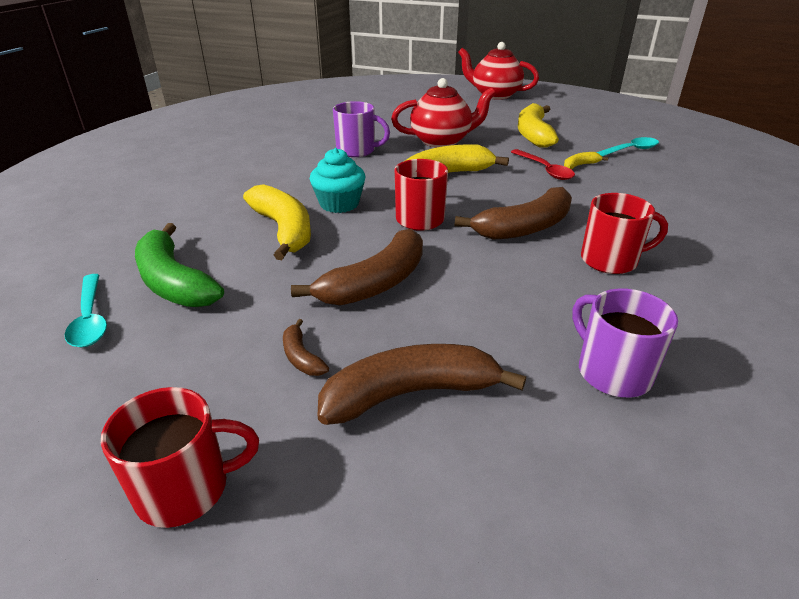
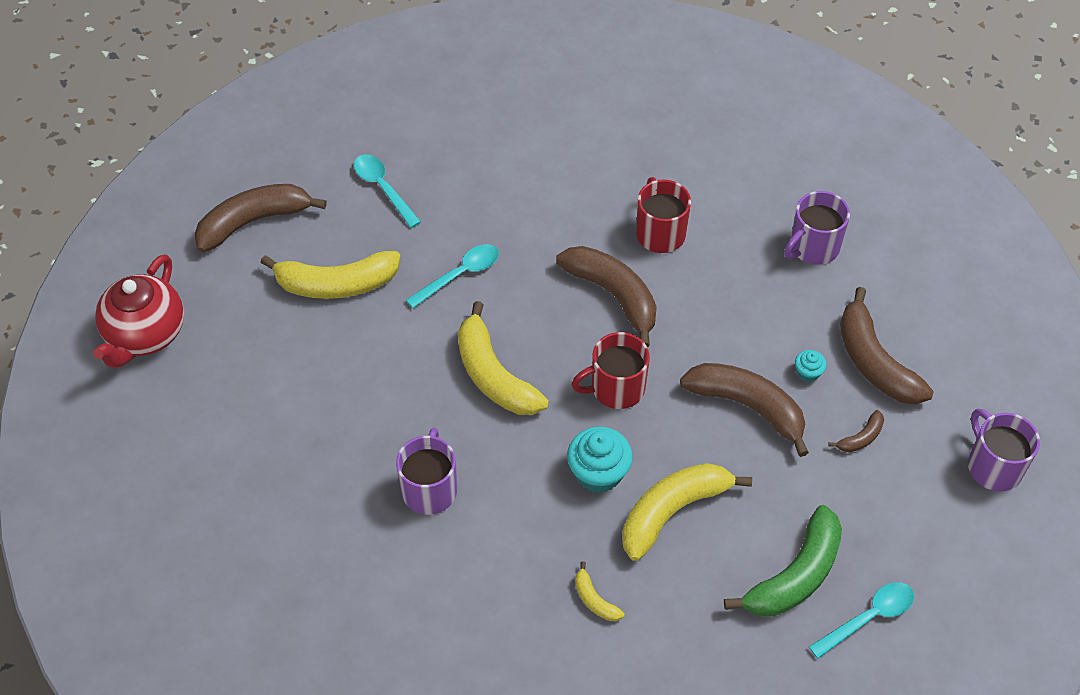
camera: 100 degrees left, 20 degrees up
(185, 489) = (993, 466): red mug -> purple mug
(408, 331) = (808, 372): none -> turquoise cupcake
(441, 141) = (377, 390): red teapot -> none
(545, 170) = (460, 275): red spoon -> turquoise spoon
(580, 165) = (439, 240): yellow banana -> yellow banana (594, 600)
(585, 117) = (253, 221): none -> brown banana

